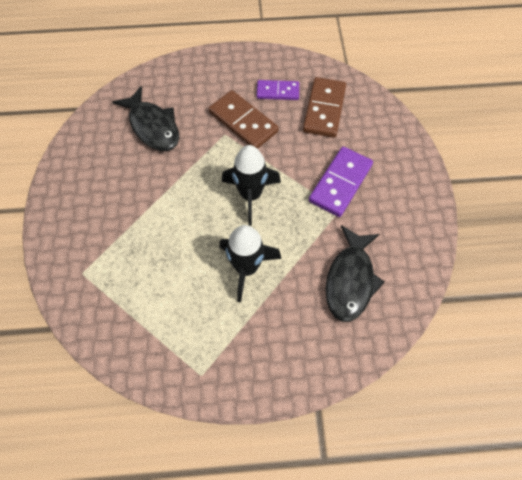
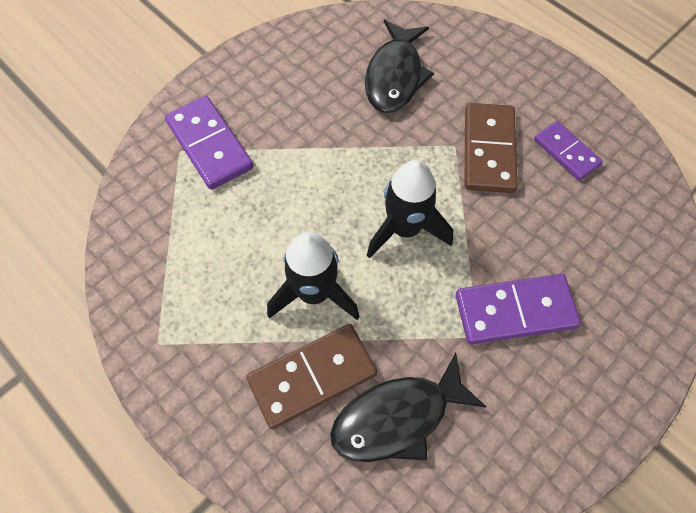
camera: 50 degrees right, 0 degrees up
(96, 253) = (210, 145): none -> purple domino
(324, 109) = (597, 217): brown domino -> brown domino (312, 376)

